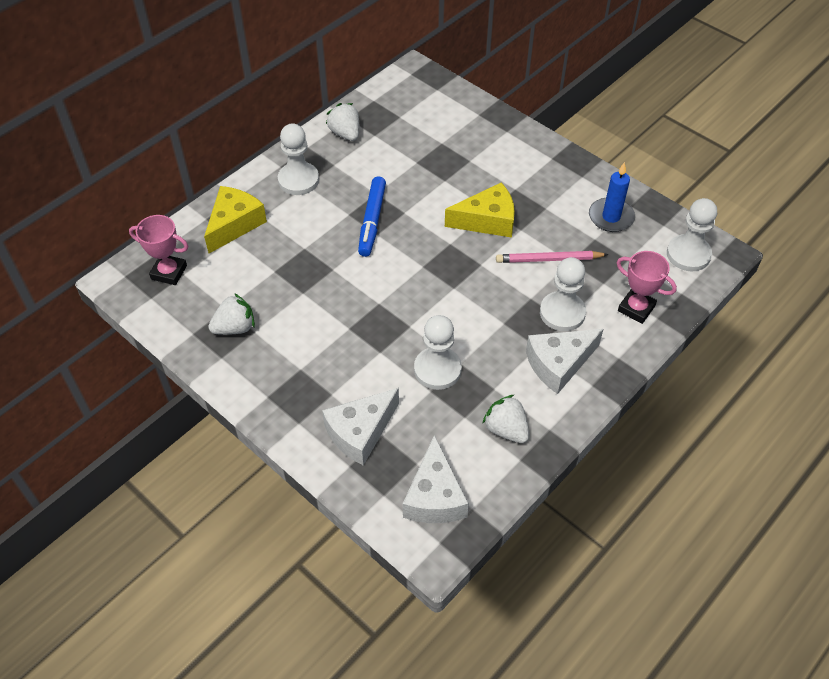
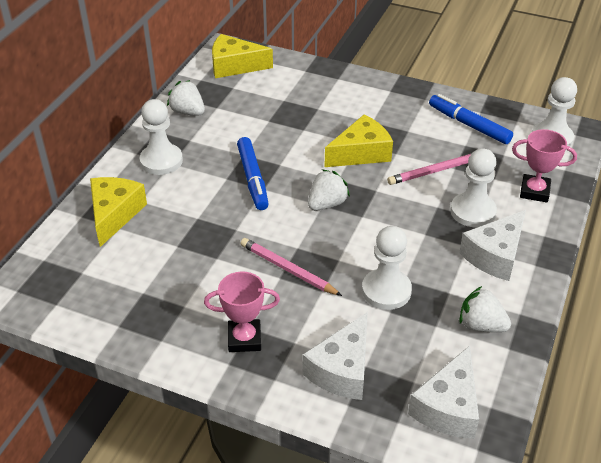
camera: 20 degrees left, 10 degrees down
(169, 272) = (65, 275): pink trophy -> pink trophy (244, 339)
(235, 328) = (162, 308): white strawberry -> white strawberry (327, 204)
(359, 322) = (287, 269): none -> pink pencil
(413, 92) = (234, 66): none -> yellow cheese
(434, 496) = (448, 407): white cheese -> white cheese turned 45 degrees clockwise
(611, 217) = (469, 125): blue candle -> blue marker

